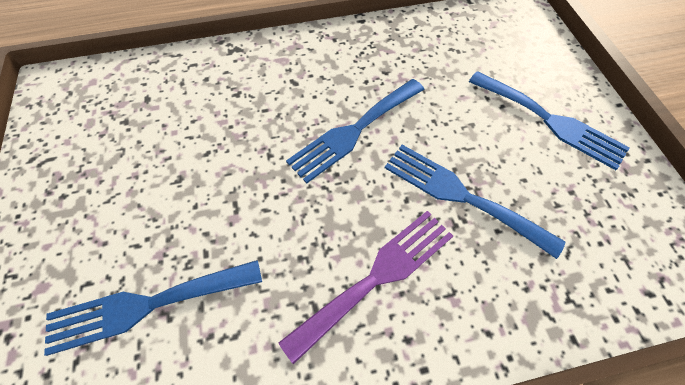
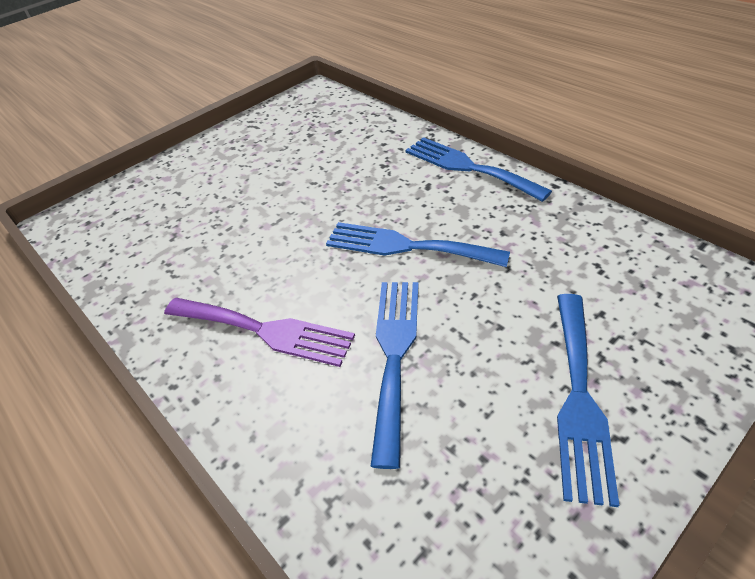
camera: 65 degrees right, 15 degrees down
(146, 305) = (175, 224): blue fork -> blue fork (468, 167)

